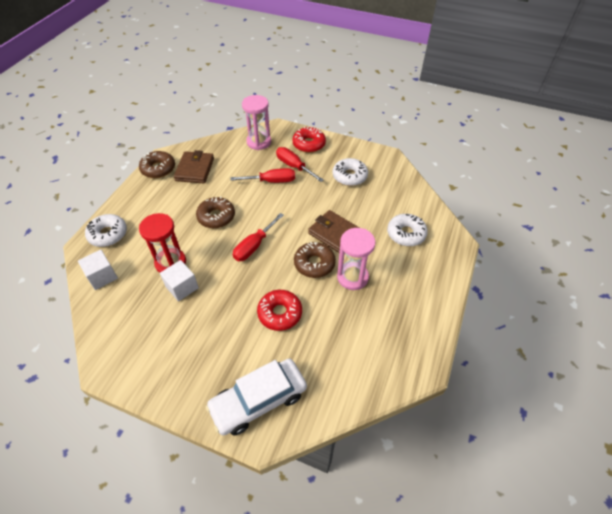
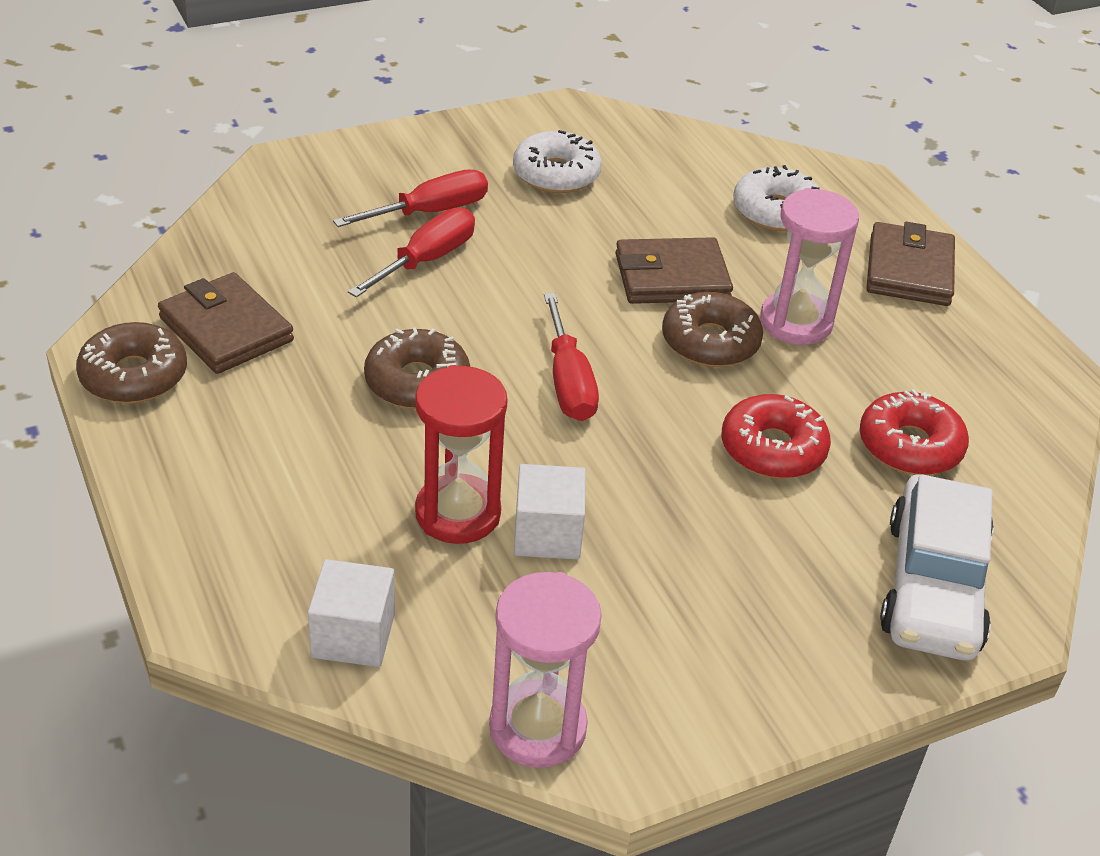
camera: 50 degrees left, 10 degrees down
(108, 234) = (230, 561): white donut -> none
(259, 142) = (286, 207): pink hourglass -> pink hourglass (537, 728)
(294, 166) = (430, 212): red screwdriver -> red screwdriver turned 150 degrees clockwise
(309, 144) = (396, 159): red donut -> red donut (910, 446)
(424, 288) = (909, 270): none -> brown wallet

